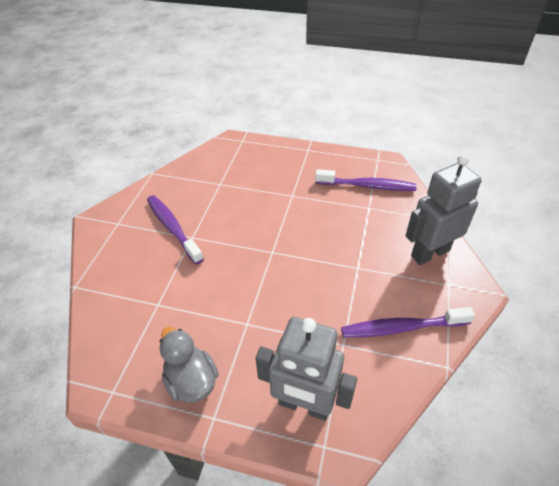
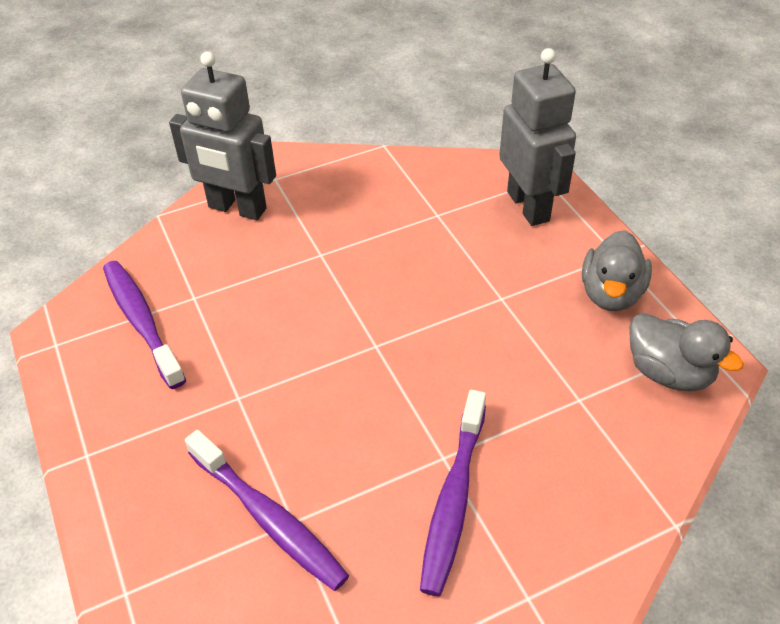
camera: 130 degrees left, 0 degrees up
(122, 356) = (668, 372): none -> grey duck
(401, 328) = (371, 186): purple toothbrush -> purple toothbrush (269, 518)

